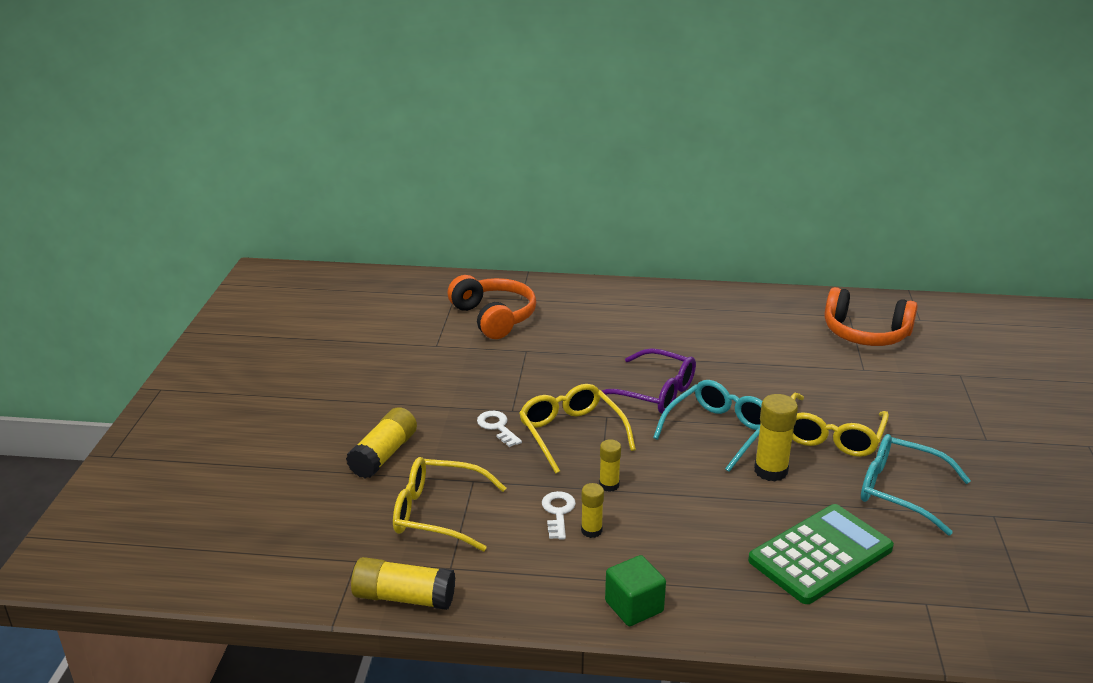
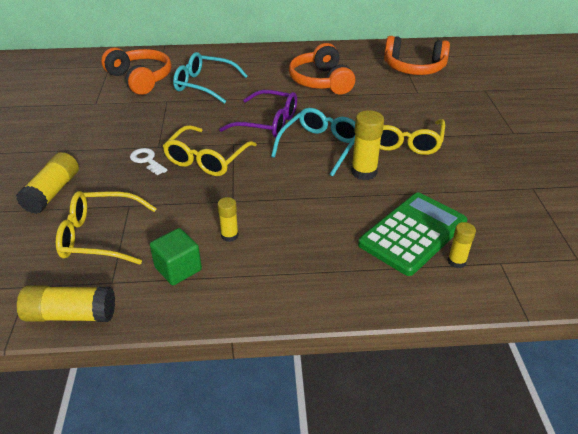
camera: 10 degrees left, 10 degrees up
(558, 512) = (201, 224): white key -> none
(571, 433) = (206, 159): yellow glasses -> yellow glasses turned 120 degrees counterclockwise
(609, 485) = (240, 197): yellow glue stick -> yellow glue stick (456, 261)
(634, 606) = (271, 296): green cube -> green cube (178, 269)
(732, 342) = (321, 81): none -> orange headphones
(899, 491) = (461, 177): turquoise glasses -> turquoise glasses (204, 85)

